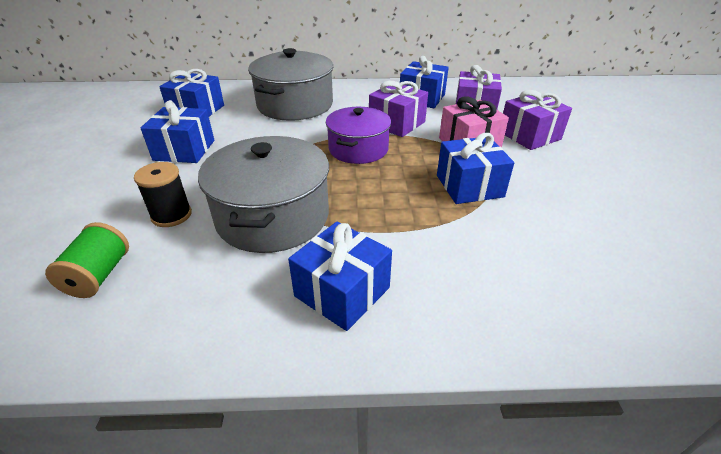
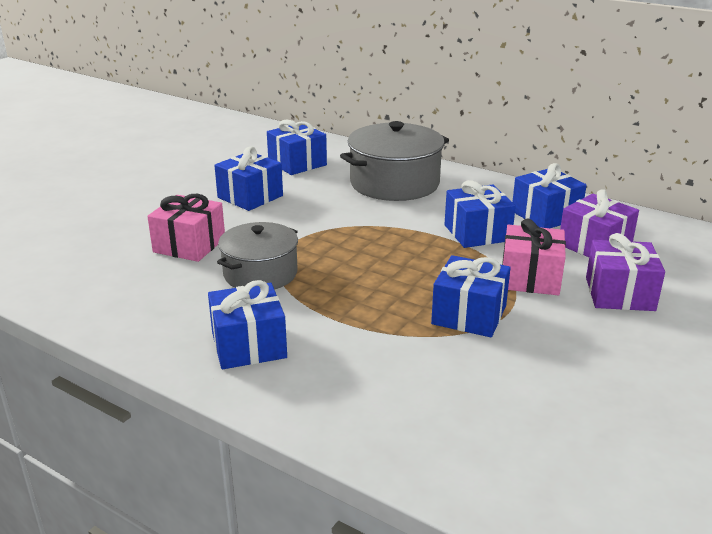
camera: 35 degrees right, 10 degrees down
(99, 275) = (107, 268): green spool -> none
(171, 215) = (189, 245): black spool -> pink gift
(272, 216) = (260, 273): grey pot -> grey pot, size x0.66
(358, 149) = (403, 244): purple pot -> none
(397, 123) = (477, 233): purple gift -> blue gift

